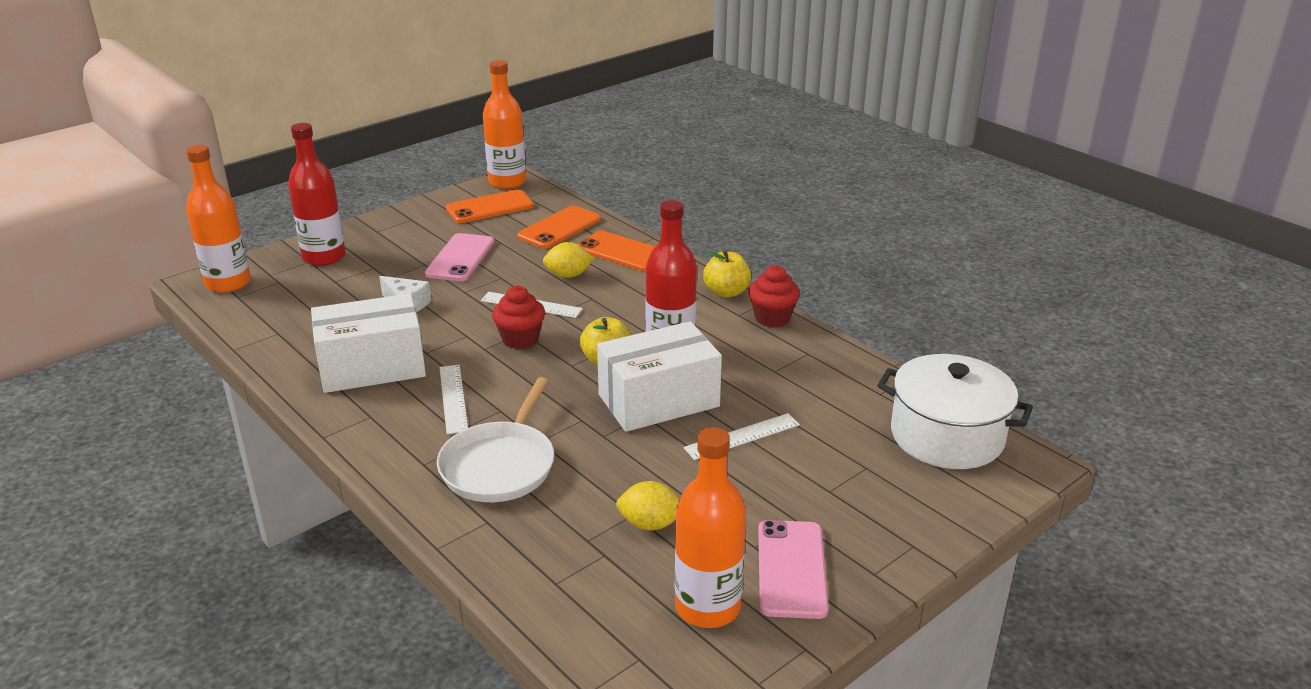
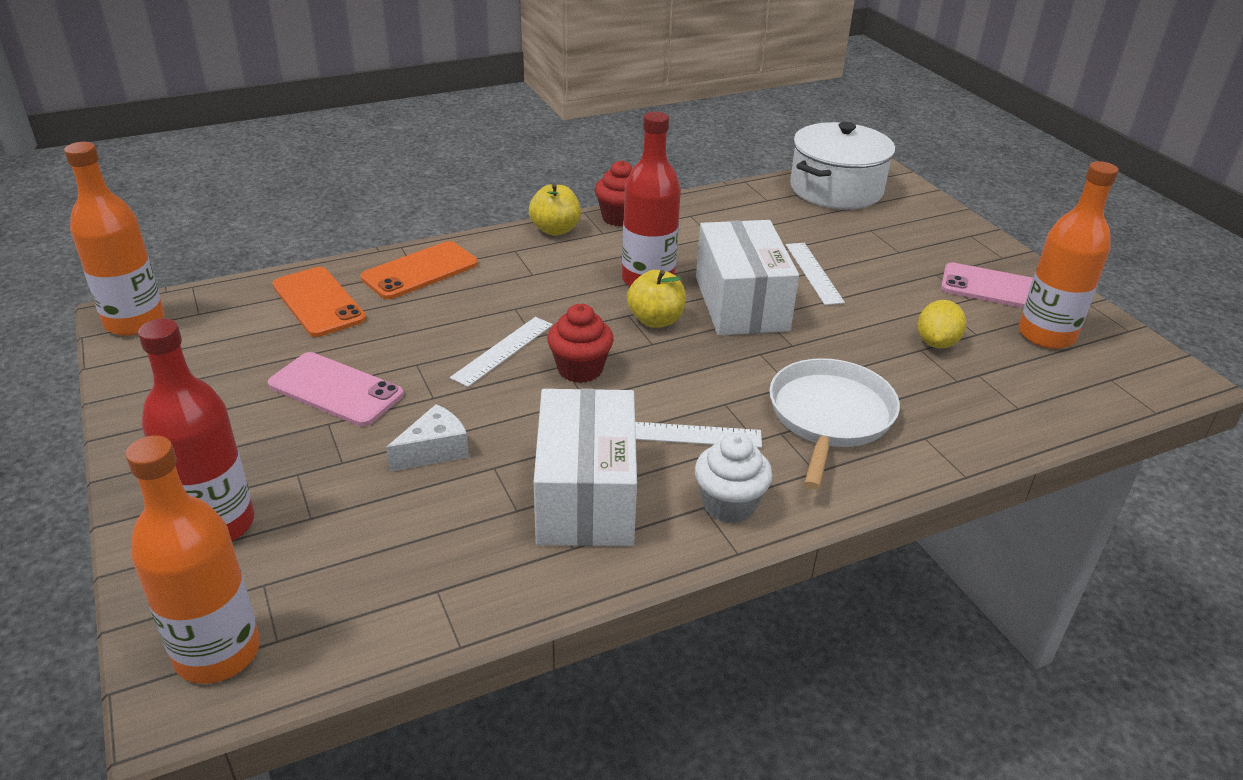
camera: 75 degrees left, 5 degrees up
(374, 427) = (729, 505): none -> white cupcake
(490, 207) = (202, 346): orange phone -> none
(500, 465) = (830, 417): white pan -> white pan turned 105 degrees counterclockwise
(568, 275) = (448, 314): yellow lemon -> none

